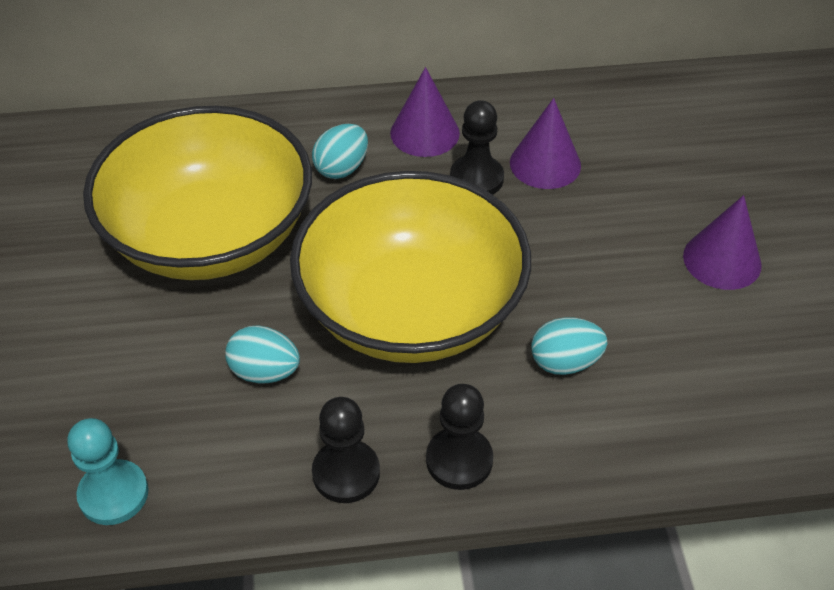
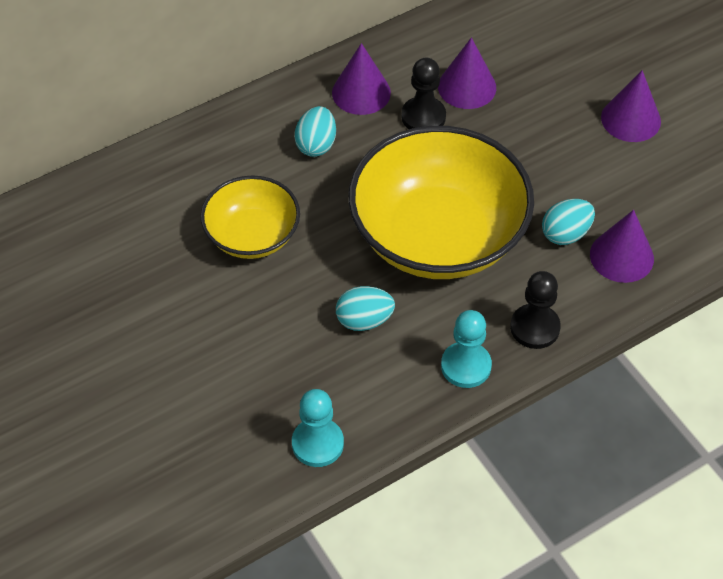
camera: 25 degrees left, 5 degrees up
(210, 236) = (252, 235): yellow bowl -> yellow bowl, size x0.54
(346, 473) = (466, 366): black pawn -> turquoise pawn
(620, 415) = (621, 256): none -> purple cone

